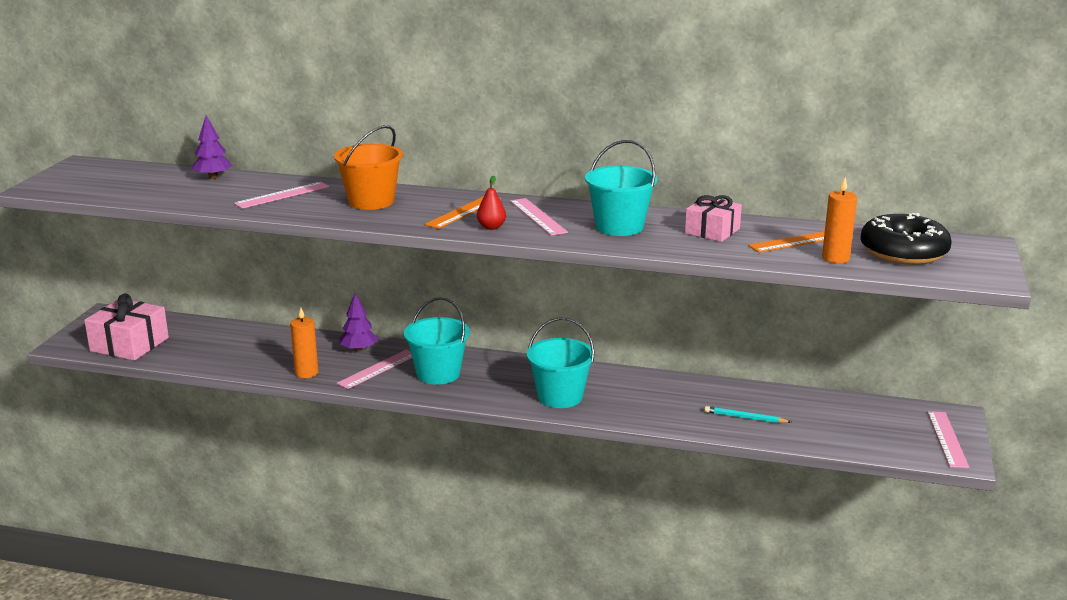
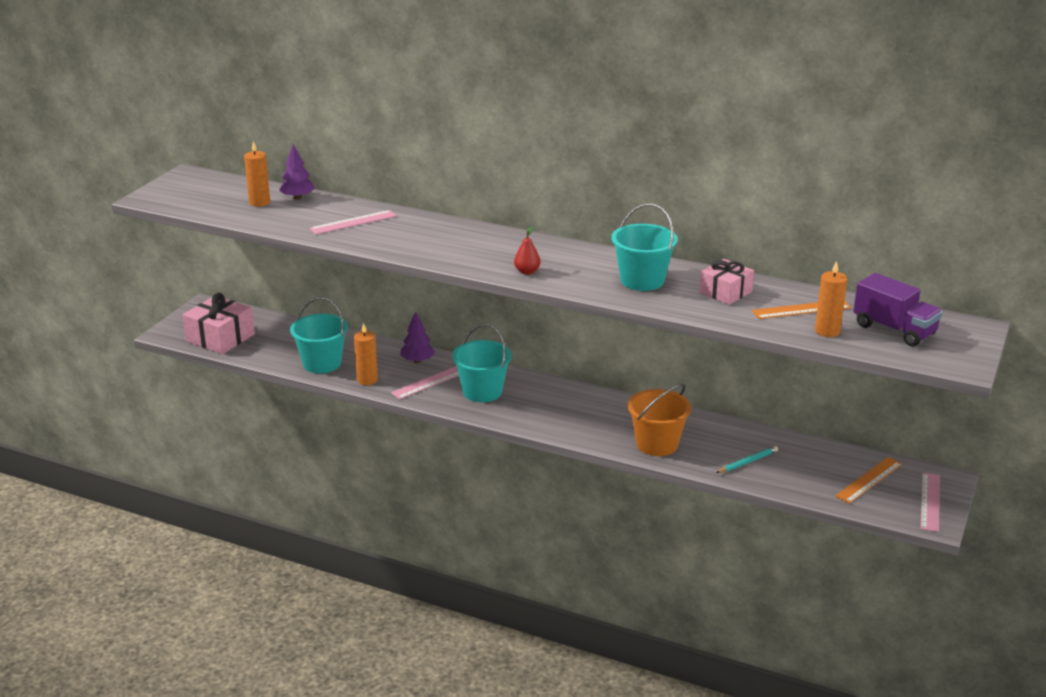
camera: 10 degrees right, 5 degrees up
(170, 184) = (259, 202): none -> orange candle
(371, 201) = (429, 235): orange bucket -> orange bucket (657, 444)
(463, 211) = (507, 253): orange ruler -> orange ruler (869, 480)
(537, 216) = (572, 263): pink ruler -> none
(560, 396) = (585, 424): turquoise bucket -> turquoise bucket (322, 363)
(745, 418) = (748, 462): turquoise pencil -> turquoise pencil turned 120 degrees clockwise
(903, 252) = (894, 330): black donut -> purple truck

